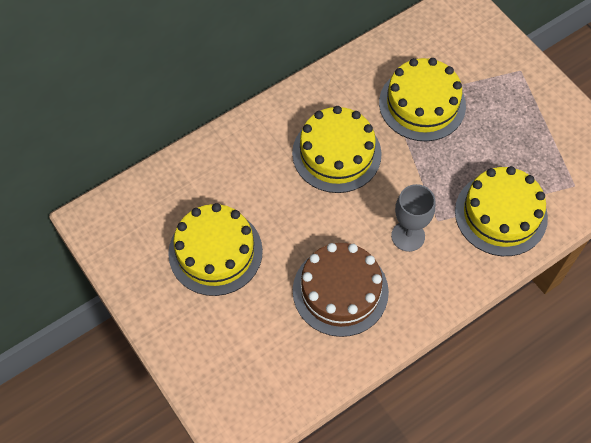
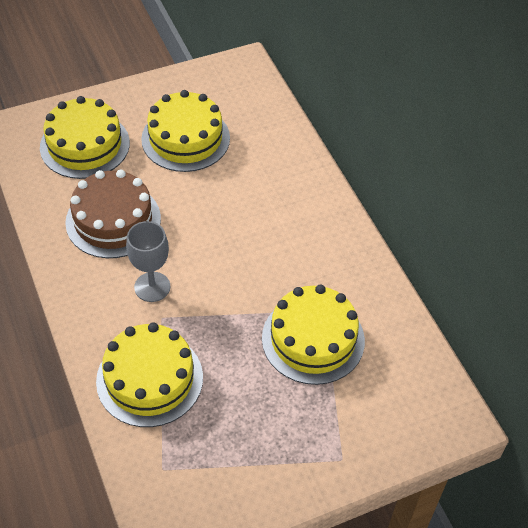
camera: 100 degrees right, 10 degrees down
(336, 153) = (267, 247): yellow cake -> yellow cake (85, 145)

